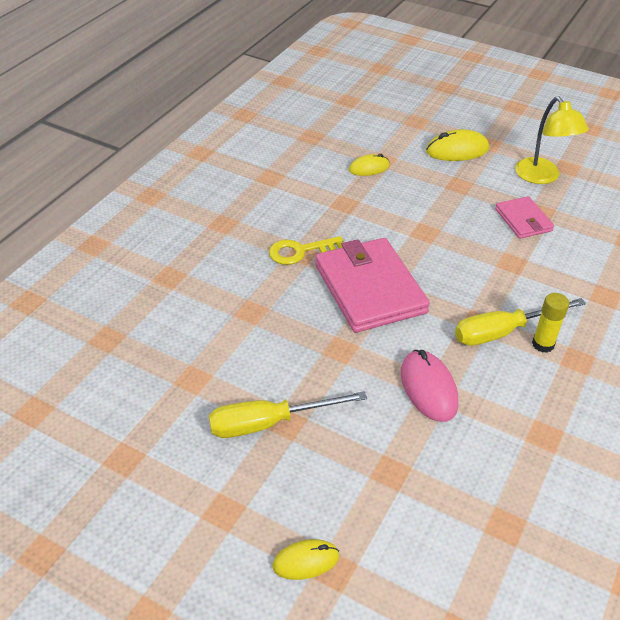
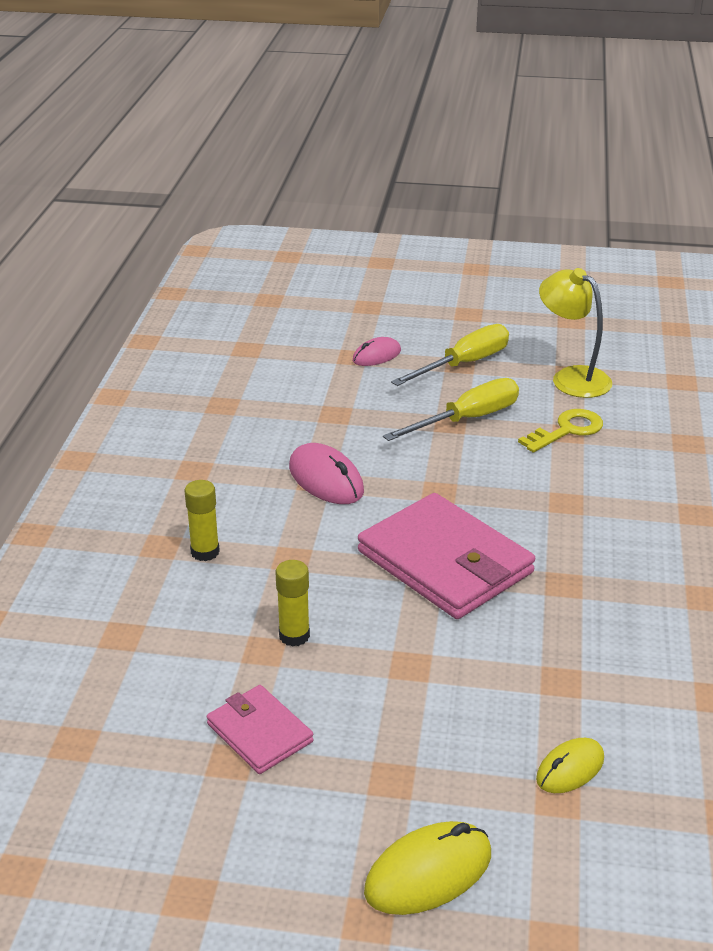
camera: 160 degrees right, 10 degrees down
(300, 251) = (567, 586): yellow key -> yellow key (566, 430)
(306, 561) = (376, 355): yellow mouse -> pink mouse
(490, 266) = (294, 636): none -> yellow glue stick
(503, 331) = (256, 554): yellow screwdriver -> yellow screwdriver (463, 364)
(542, 177) = (239, 849): yellow lamp -> yellow lamp (572, 377)

